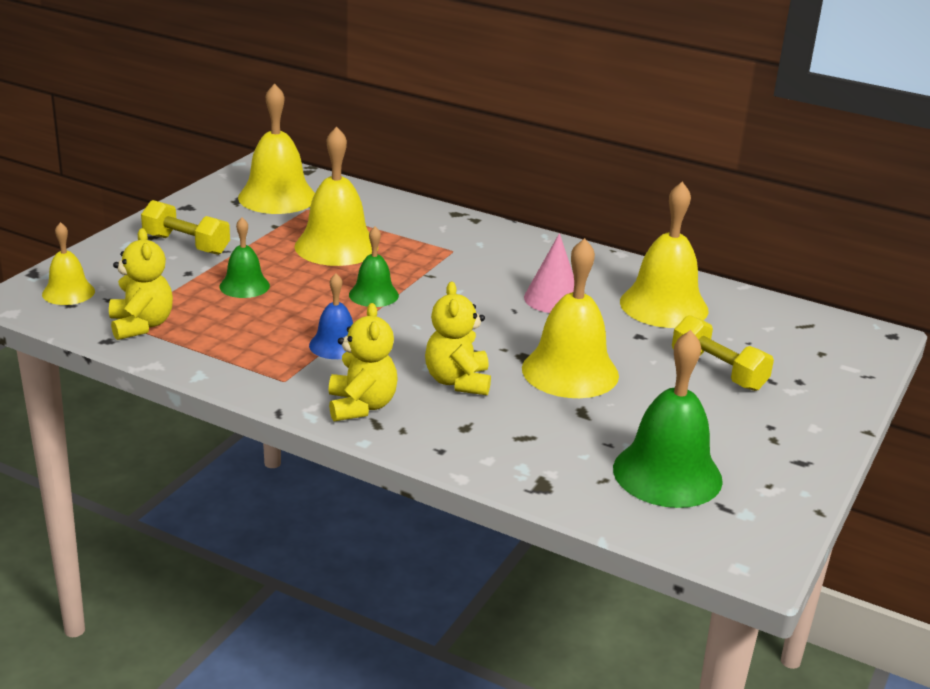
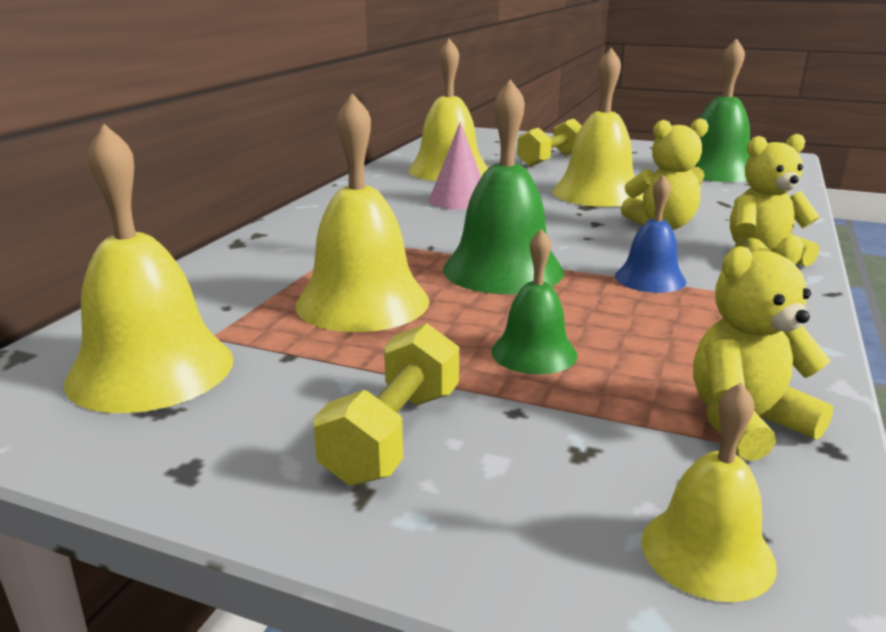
camera: 95 degrees left, 5 degrees down
(373, 295) = (503, 270): green bell -> green bell, size x1.79

